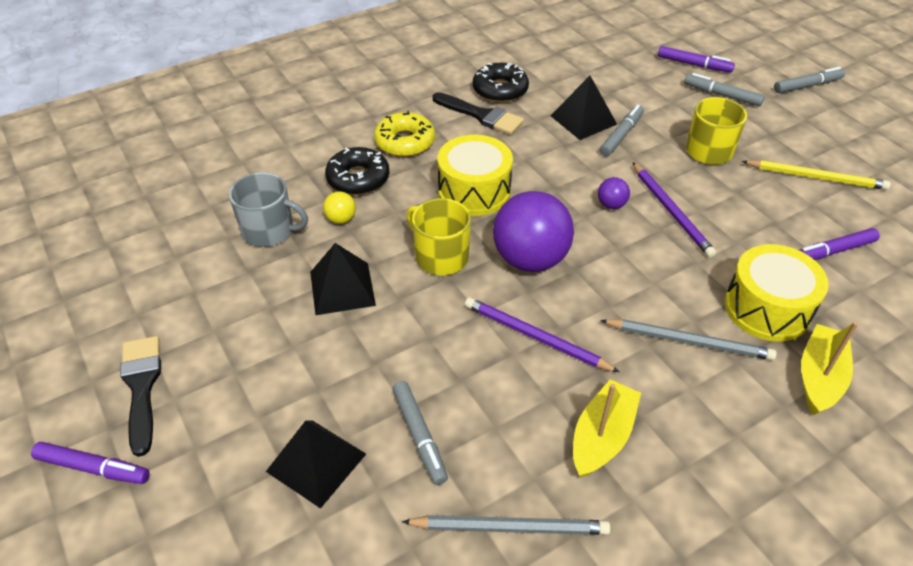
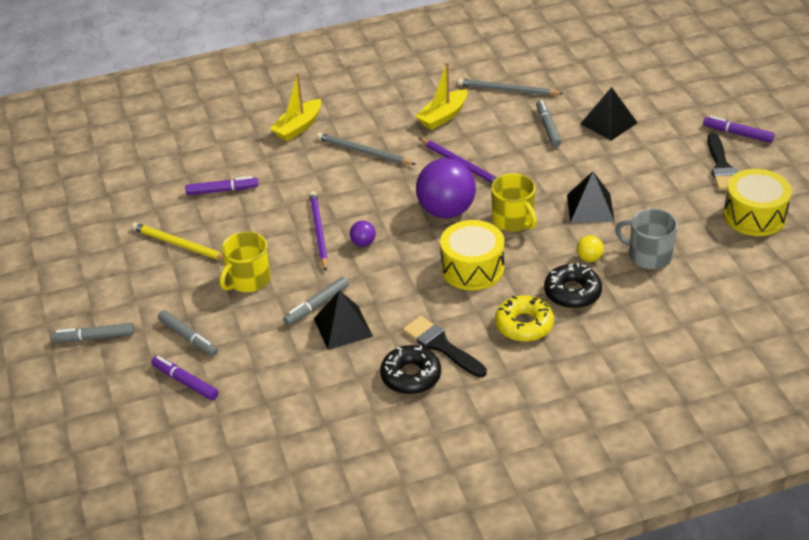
camera: 165 degrees left, 5 degrees down
(767, 308) = (299, 163): yellow drum -> yellow drum (754, 216)

